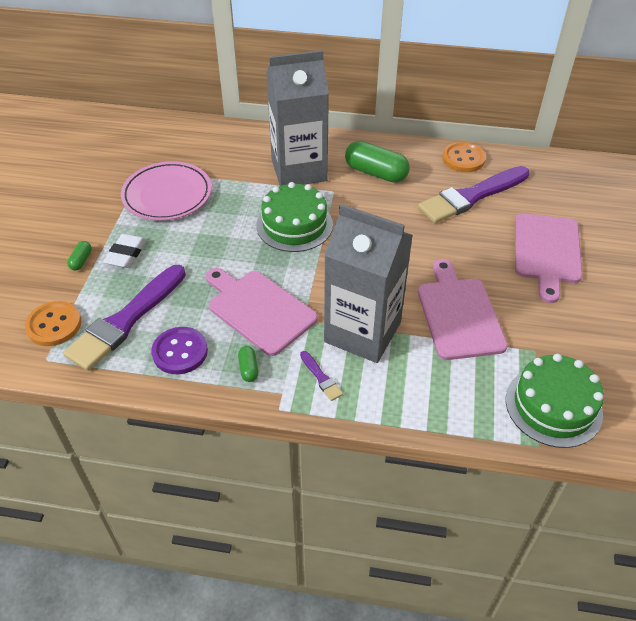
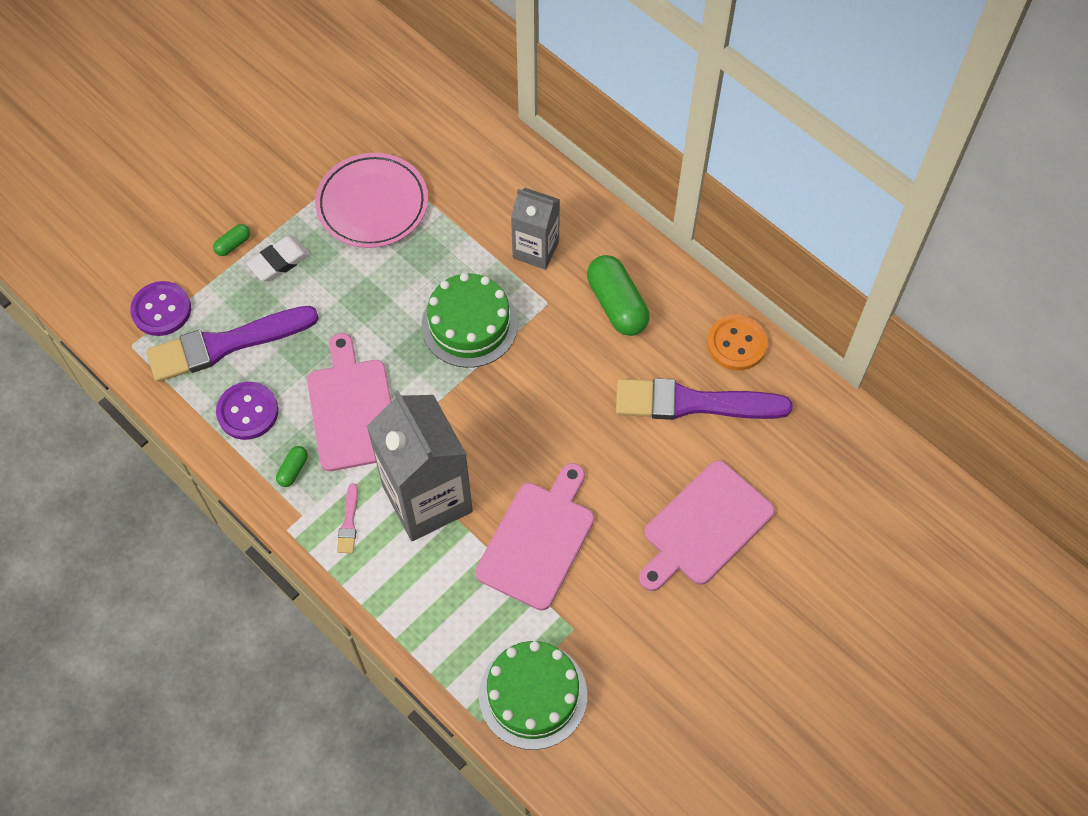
camera: 35 degrees right, 15 degrees up
(54, 325) = (161, 310): orange button -> purple button
(299, 170) = (535, 250): grey carton -> grey carton, size x0.58
(321, 378) = (349, 522): purple brush -> pink brush

